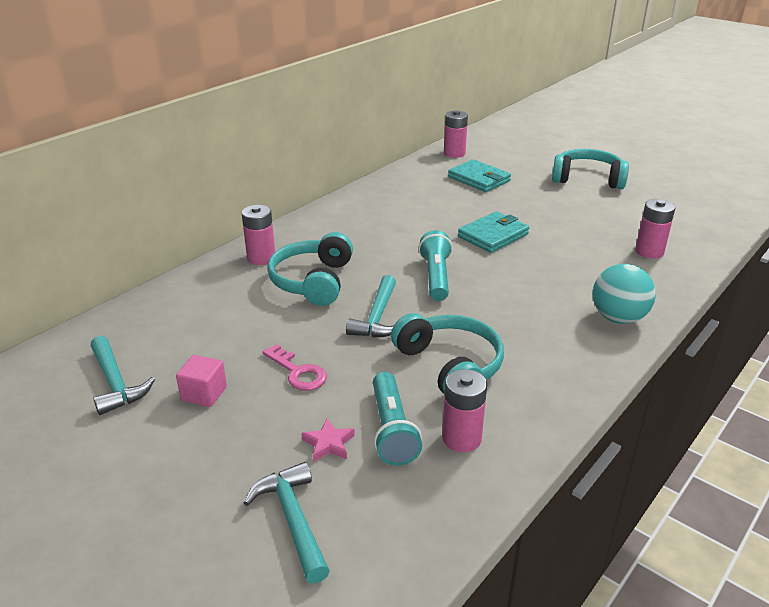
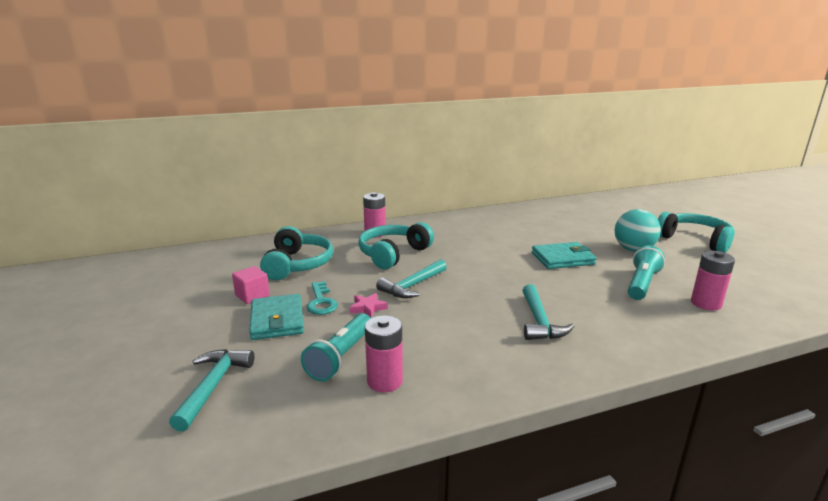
camera: 30 degrees right, 10 degrees down
(116, 383) = (214, 275): turquoise hammer -> turquoise hammer (539, 321)
(298, 372) = (321, 302): pink key -> turquoise key
(328, 444) = (289, 350): pink star -> pink star (368, 308)
(436, 277) = (485, 273): turquoise flashlight -> turquoise flashlight (641, 284)
(450, 366) = (431, 331): turquoise headphones -> turquoise headphones (297, 264)
(454, 153) = (586, 203): pink battery -> none
(479, 179) = (590, 222): turquoise wallet -> turquoise wallet (277, 320)
(618, 318) = (619, 343): turquoise ball -> turquoise ball (633, 249)

